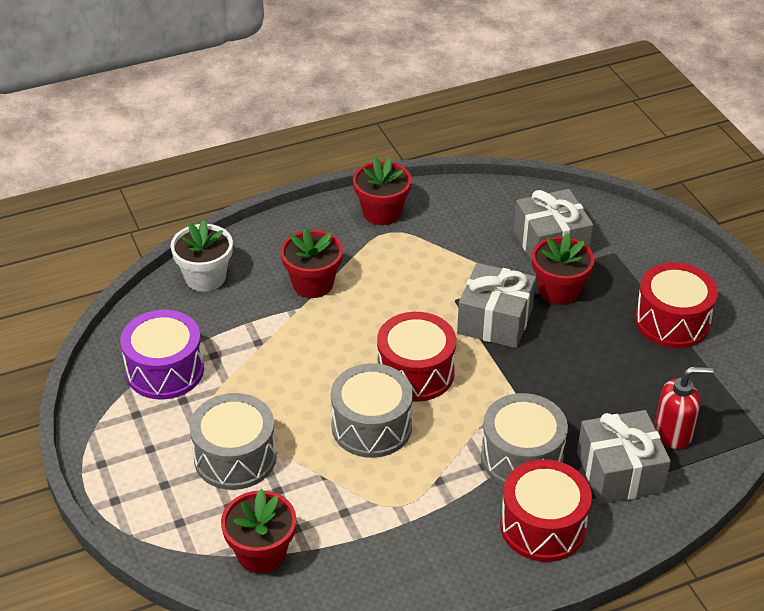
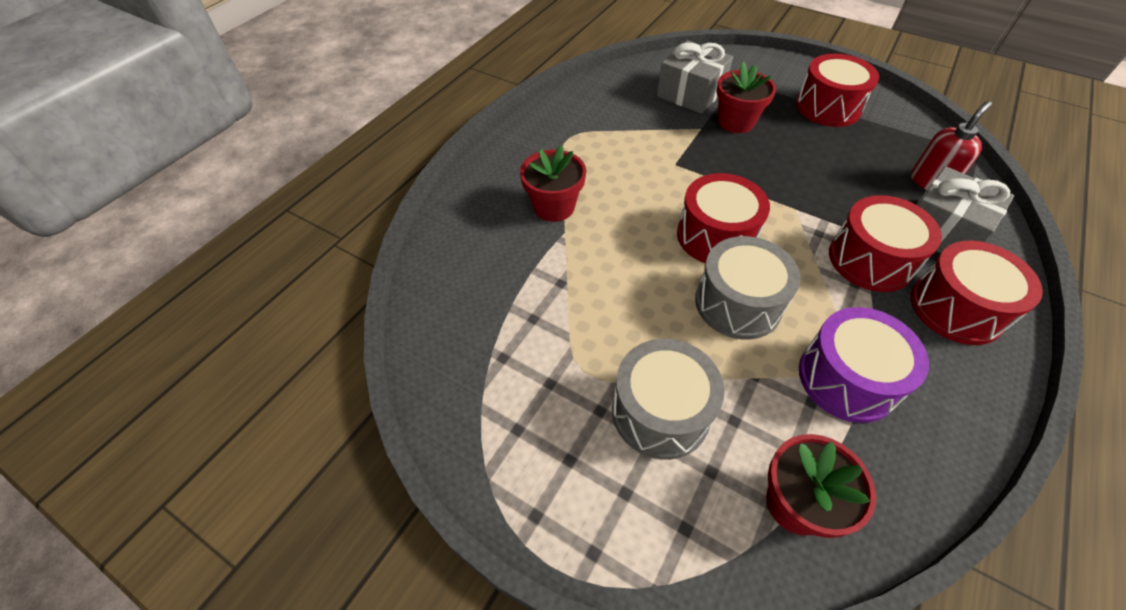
camera: 35 degrees left, 10 degrees up
(165, 370) = (501, 362): purple drum -> purple drum (847, 379)
(205, 277) = (452, 249): white flower pot -> none
(382, 212) = (547, 125): red flower pot -> none
(495, 321) = (721, 164): grey gift -> none
(521, 457) = (870, 260): grey drum -> red drum

